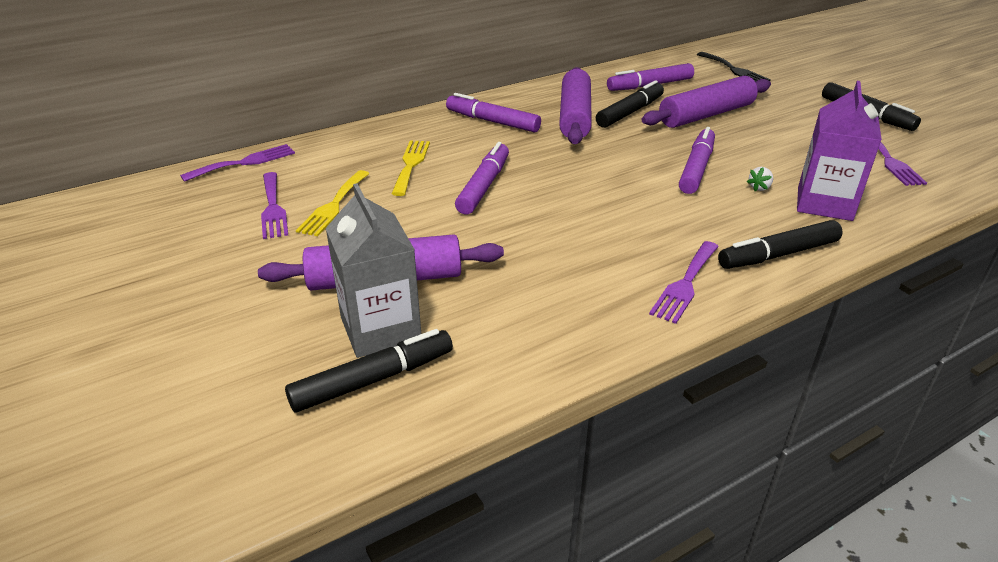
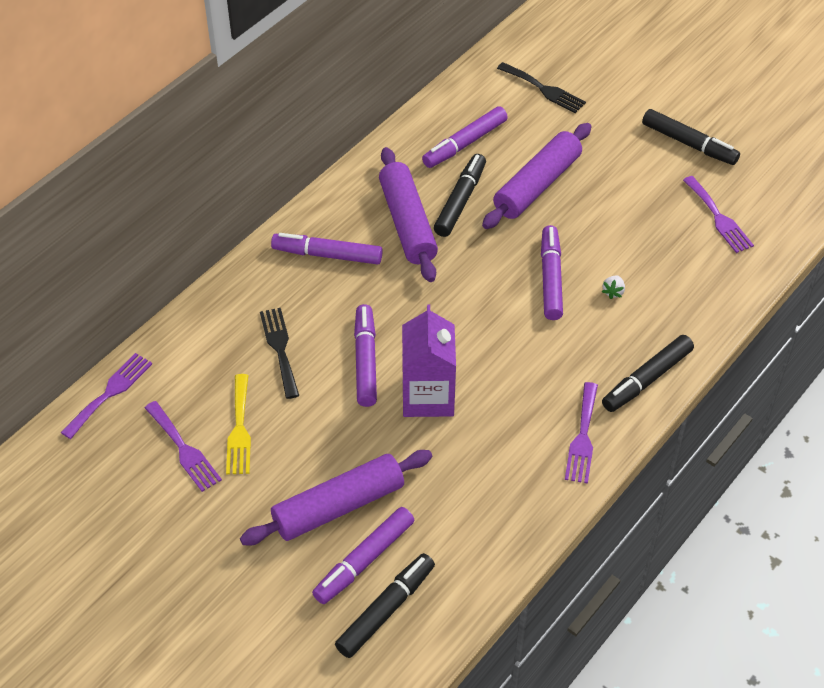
camera: 20 degrees left, 15 degrees up
(380, 329) = (364, 560): grey carton -> purple marker
(411, 164) = (280, 348): yellow fork -> black fork
(824, 203) = (672, 299): purple carton -> purple carton (428, 396)

